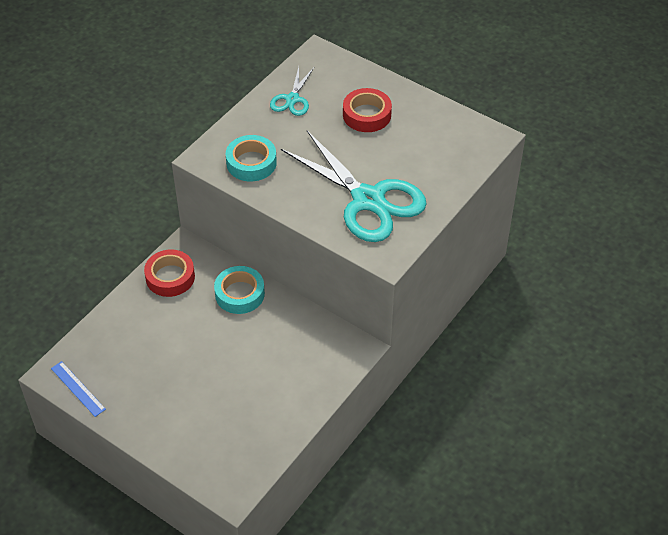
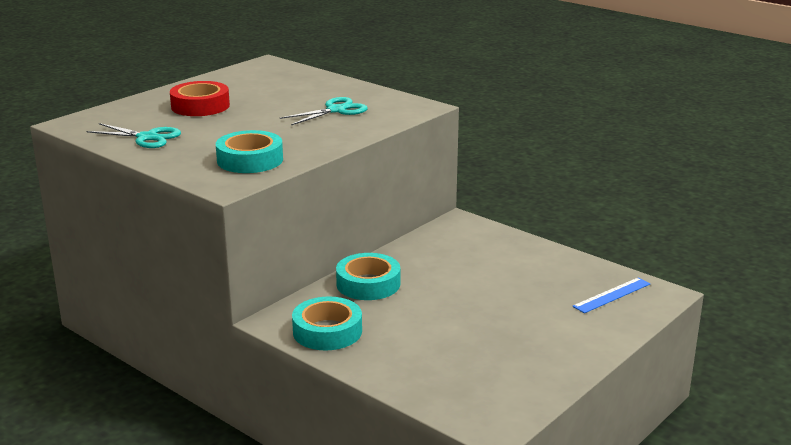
camera: 85 degrees left, 25 degrees down
(78, 388) = (518, 403): blue ruler -> blue ruler (612, 295)
(170, 277) = (327, 331): red tape -> turquoise tape
(368, 200) = (336, 110): turquoise scissors -> turquoise scissors, size x0.48

